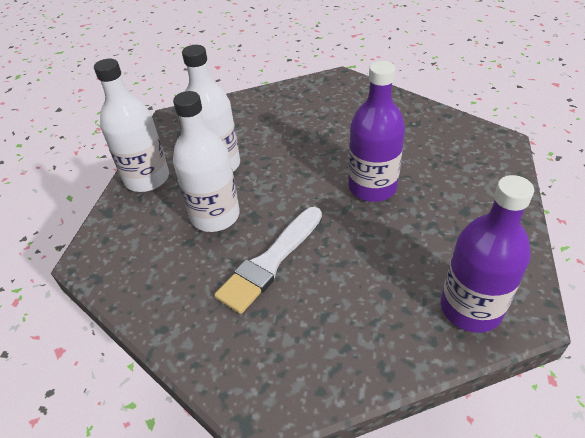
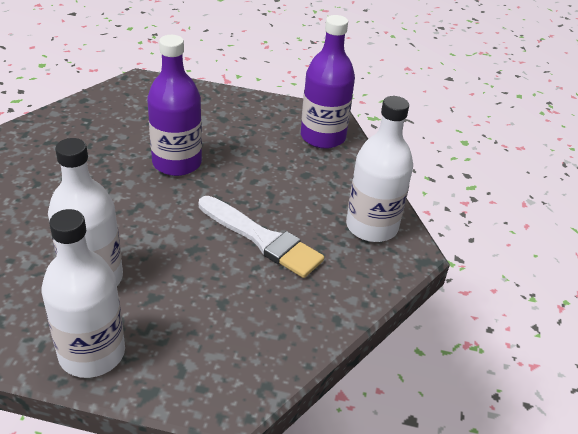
camera: 95 degrees left, 5 degrees down
(215, 216) = (186, 280): white bottle -> white bottle (371, 226)

